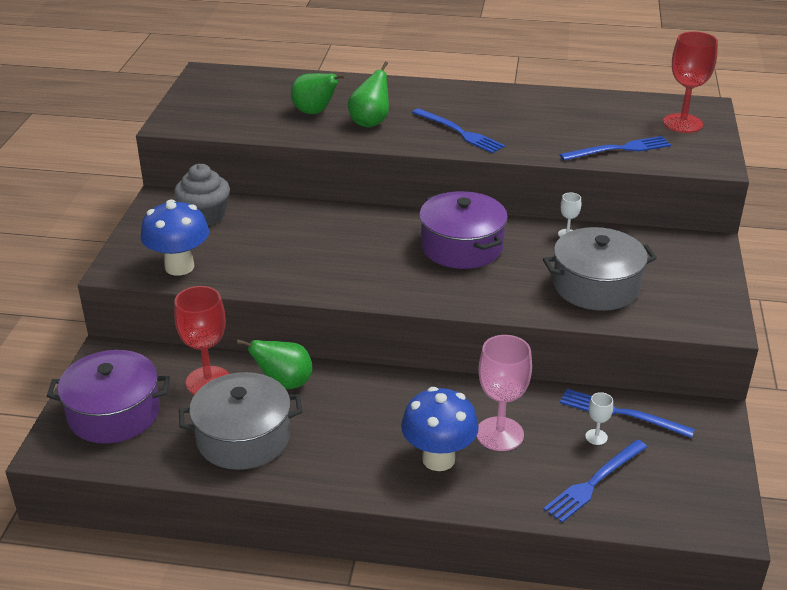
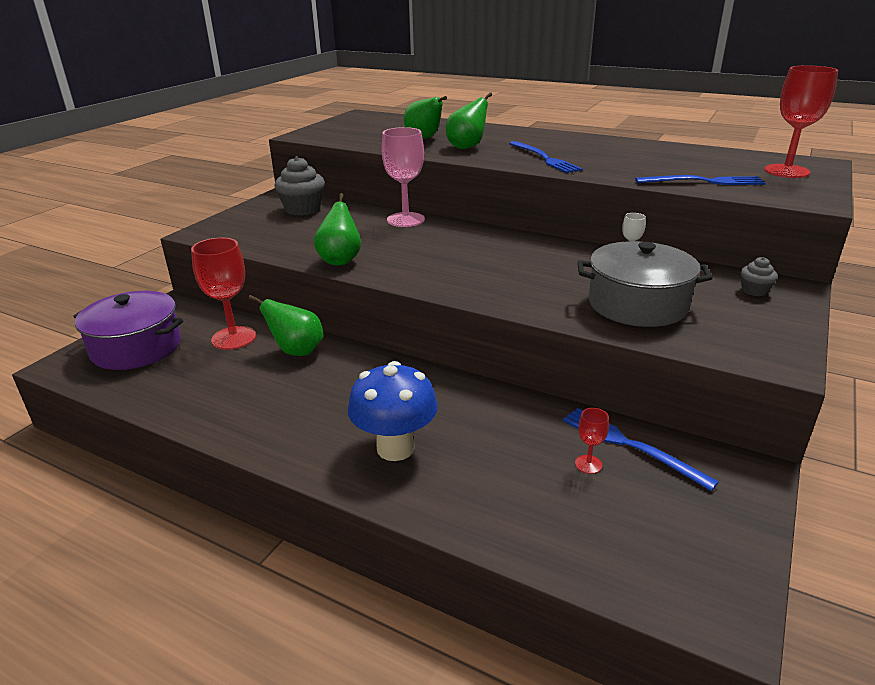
camera: 20 degrees right, 5 degrees down
(179, 267) = (249, 237): blue mushroom -> none
(243, 437) = (224, 388): grey pot -> none
(300, 282) = (340, 260): none -> green pear
(462, 247) = (512, 255): purple pot -> none
(500, 434) = (477, 437): pink goblet -> pink goblet (405, 220)
(594, 482) = (561, 514): blue fork -> none
(596, 437) = (588, 464): white goblet -> red goblet
(682, 253) = (754, 290): none -> grey cupcake

